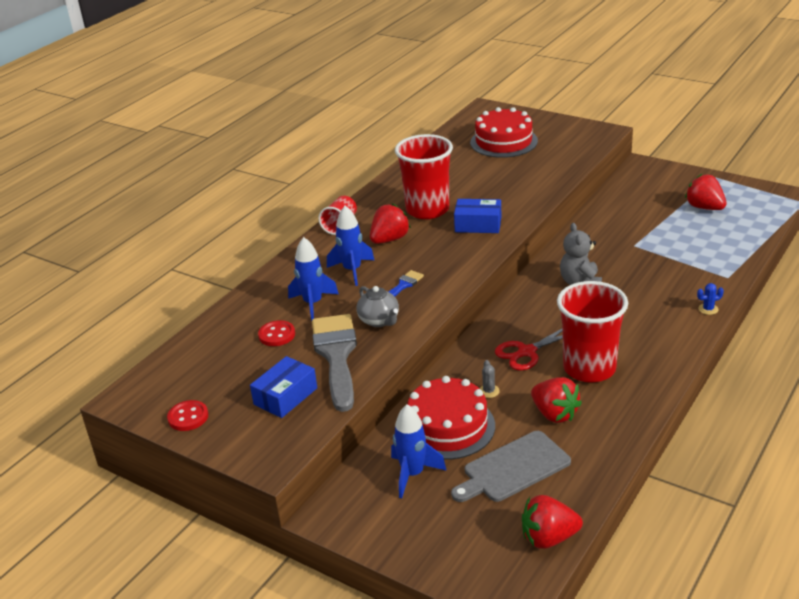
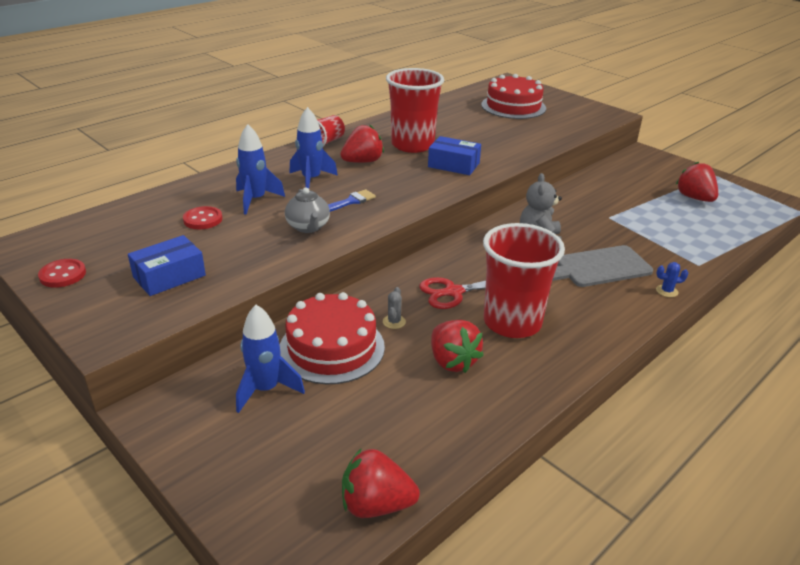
camera: 10 degrees right, 0 degrees up
(336, 355) = (245, 249): grey brush -> none
(513, 468) = (377, 410): grey cutting board -> grey cutting board (599, 267)

